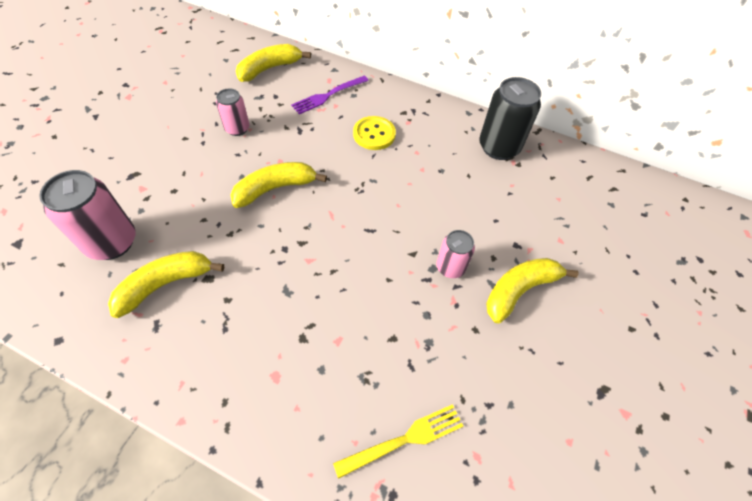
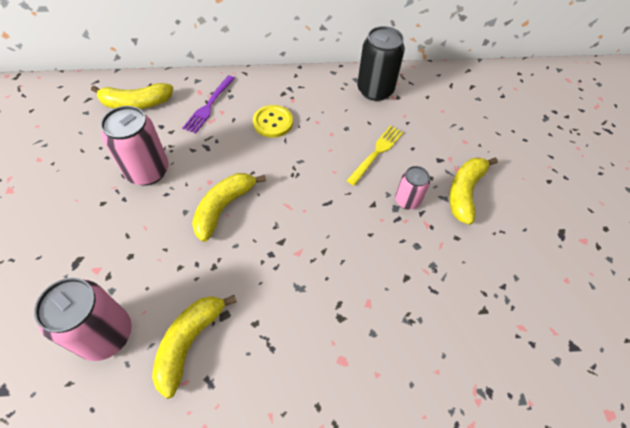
camera: 30 degrees left, 0 degrees up
(237, 128) = (148, 171): pink can -> pink can, size x1.71
(269, 69) = (136, 103): yellow banana -> yellow banana turned 120 degrees counterclockwise
(404, 439) = (468, 347): yellow fork -> yellow fork (376, 153)

